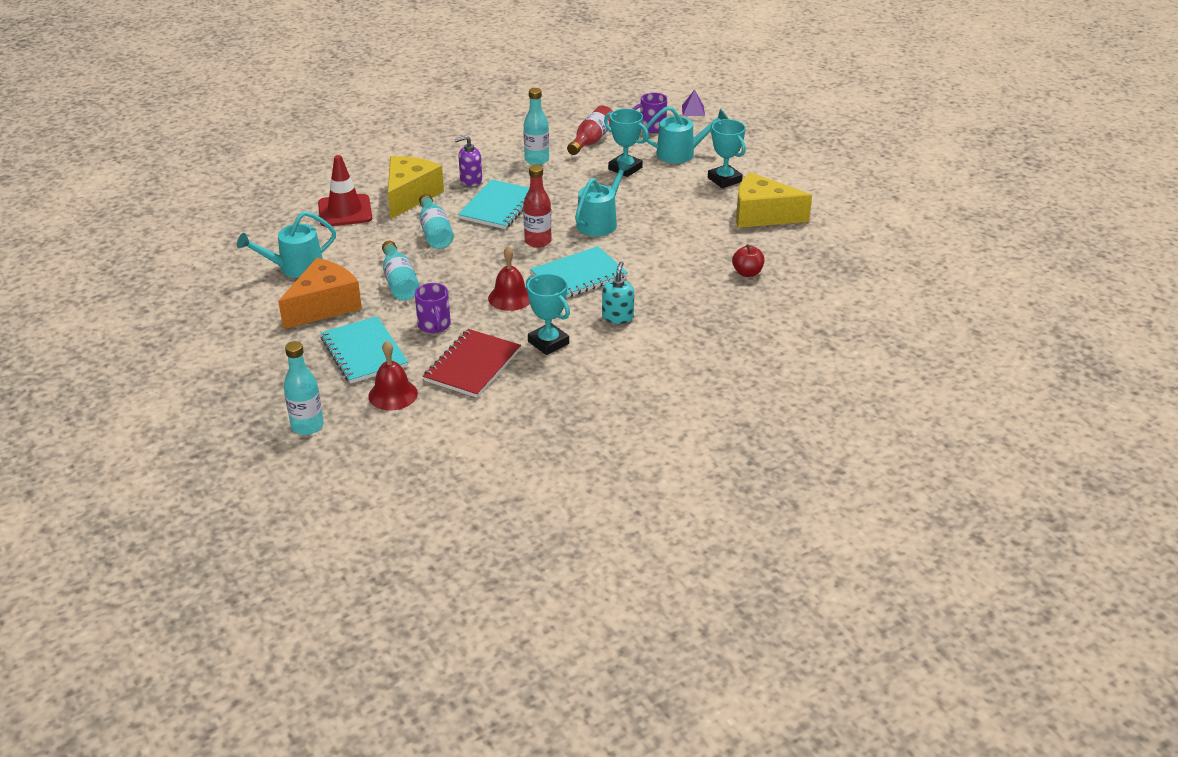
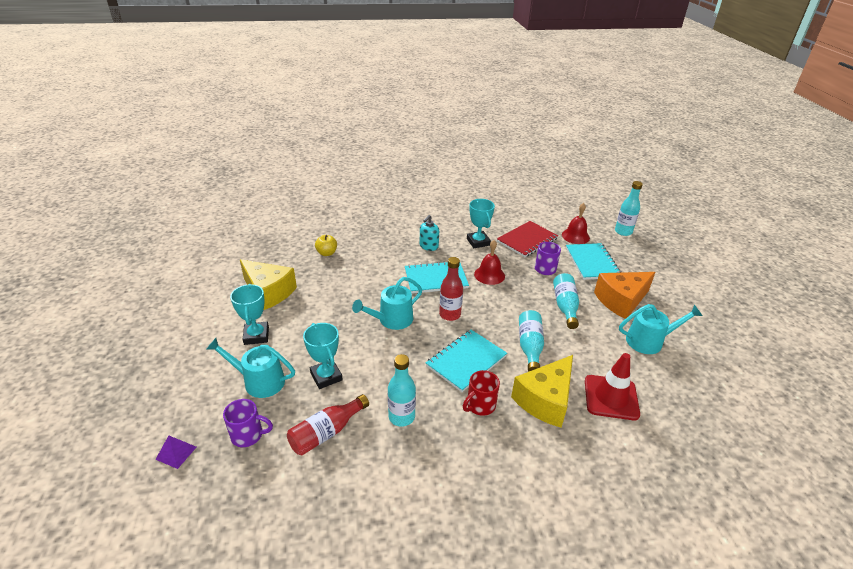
camera: 160 degrees left, 0 degrees up
(471, 180) = (480, 405): purple soap dispenser -> red mug
(747, 273) = (327, 253): red apple -> yellow apple

